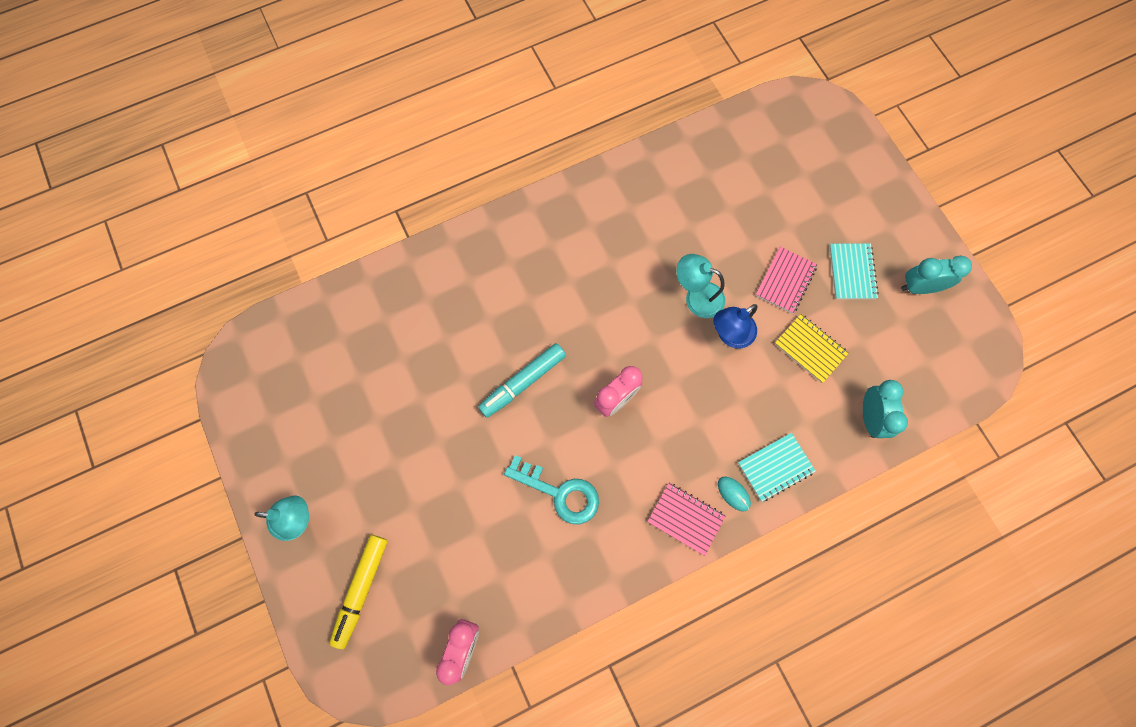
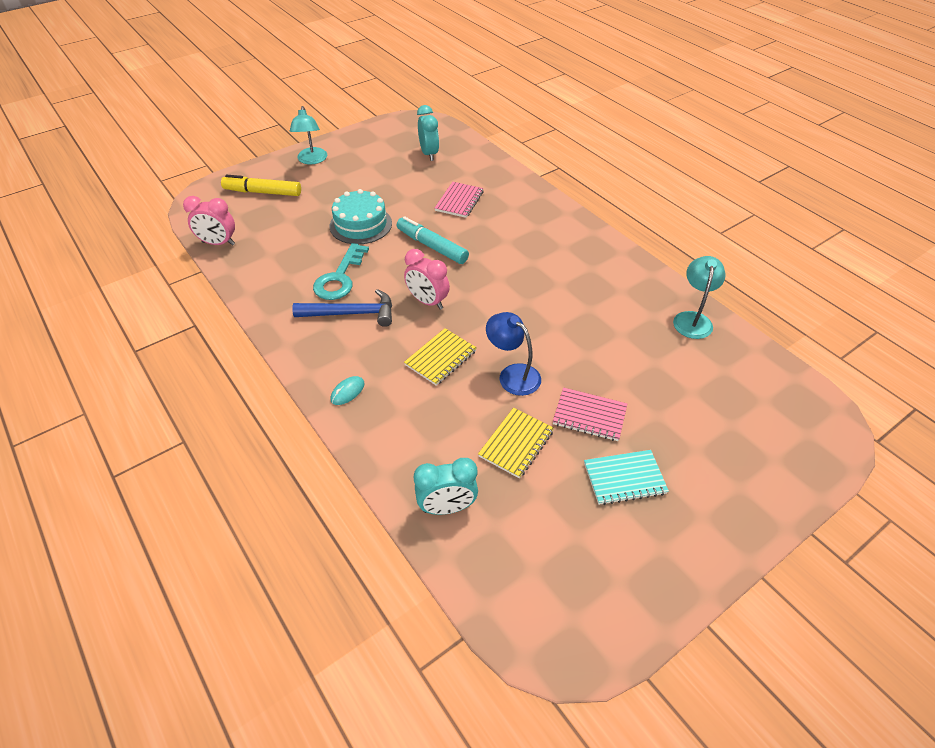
camera: 80 degrees right, 25 degrees down
(463, 461) = (360, 224): none -> turquoise cake
(622, 483) = (351, 314): none -> blue hammer
(685, 518) = (321, 359): pink notebook -> pink notebook (459, 201)
(696, 296) = (546, 346): turquoise lamp -> turquoise lamp (692, 319)
(700, 398) = (440, 358): none -> yellow notebook
(775, 467) = (378, 423): turquoise notebook -> none
(919, 287) = (632, 555): turquoise clock -> turquoise clock (429, 154)

